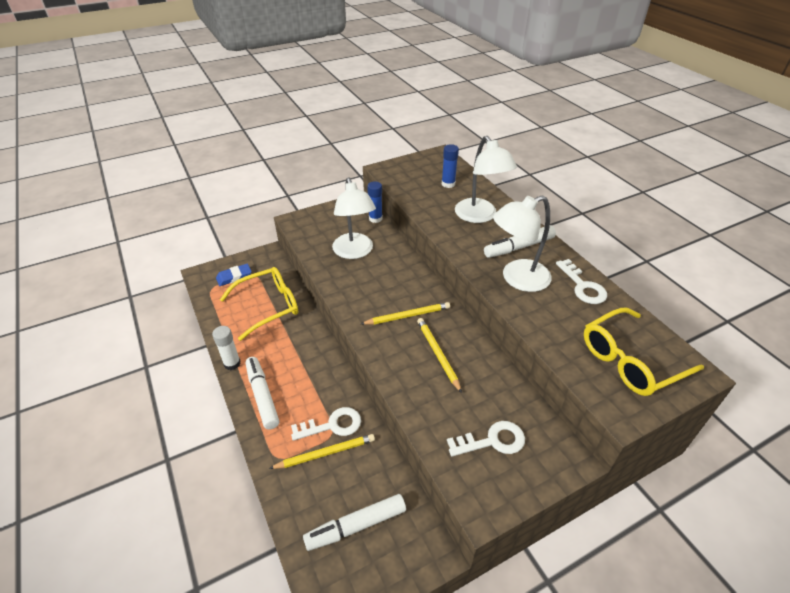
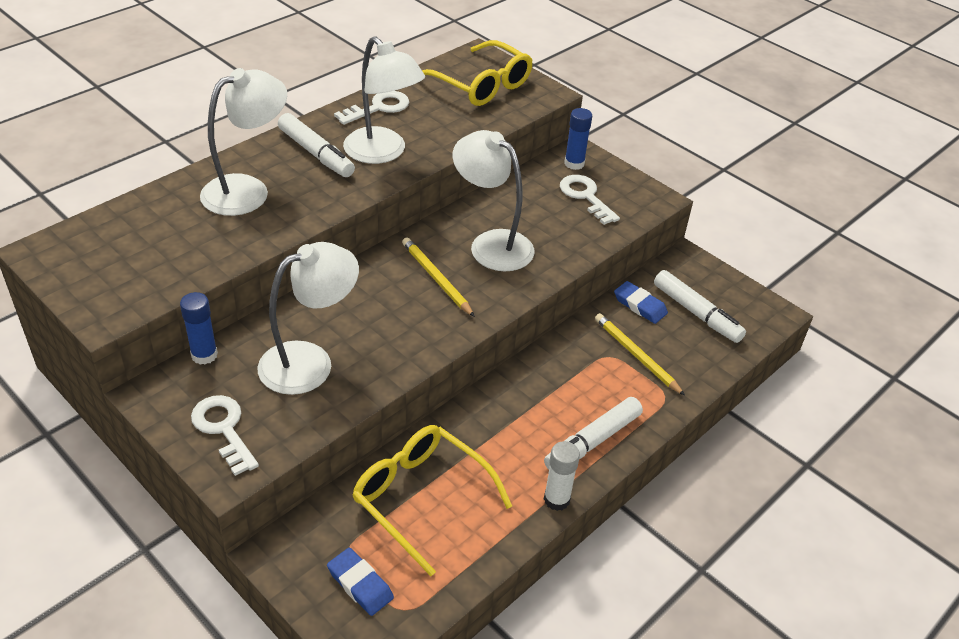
camera: 110 degrees left, 0 degrees up
(332, 425) = (598, 359): white key -> white key (224, 429)
(380, 479) = (640, 305): none -> blue eraser
(438, 354) = (491, 244): yellow pencil -> white lamp
(448, 184) = (154, 230): blue glue stick -> blue glue stick (574, 163)

